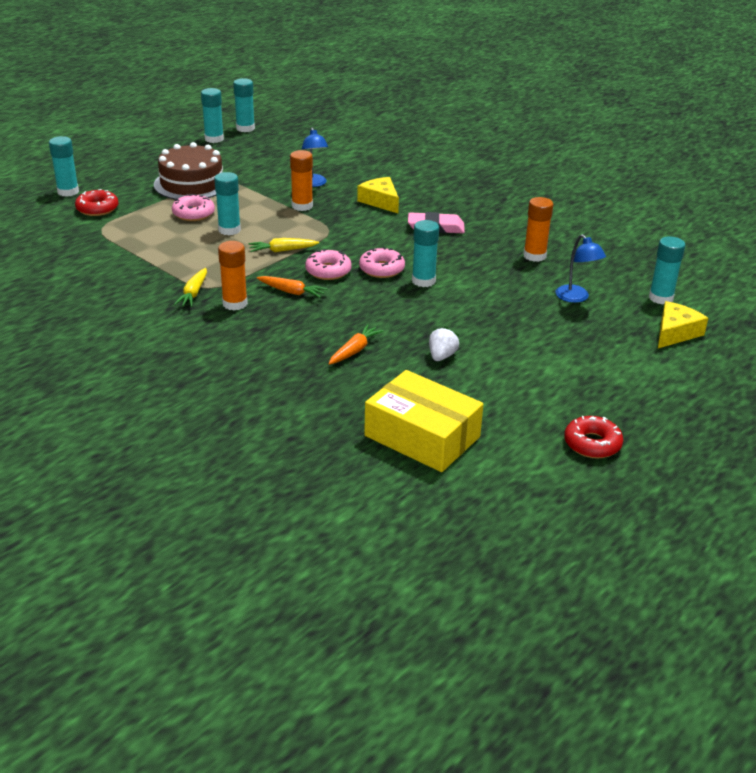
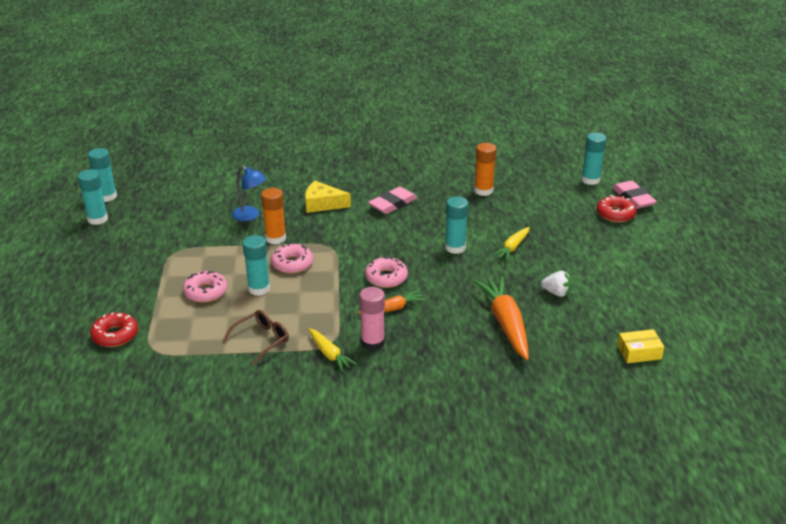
camera: 45 degrees left, 0 degrees up
(68, 192) = (56, 336): turquoise glue stick -> none
(170, 260) = (261, 340): none -> brown glasses
(191, 183) = (154, 268): brown cake -> none
(235, 303) = (372, 342): orange glue stick -> pink glue stick
(282, 250) = (327, 281): yellow carrot -> yellow carrot (512, 247)
(354, 350) = (506, 323): orange carrot -> orange carrot, size x1.80
(381, 269) = (416, 255): pink donut -> pink donut (292, 264)
(422, 436) = (639, 352): yellow box -> yellow box, size x0.48
(441, 356) = (556, 293): white strawberry -> white strawberry turned 135 degrees clockwise
(576, 298) = (552, 206): blue lamp -> none
(592, 444) = (714, 294): red donut -> red donut (615, 214)
(675, 333) = (633, 198): yellow cheese -> pink eraser

